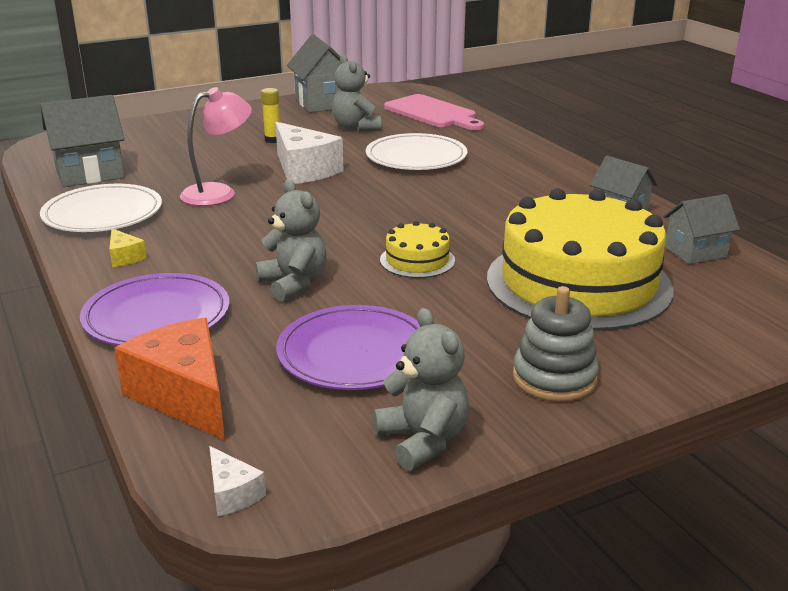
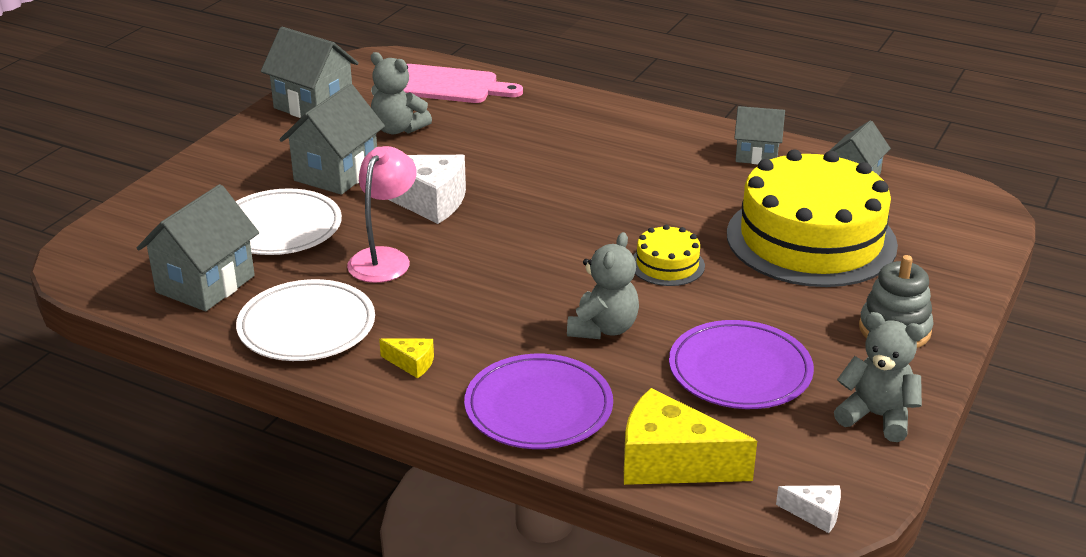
camera: 35 degrees left, 5 degrees up
(184, 396) = (671, 462): orange cheese -> yellow cheese
(272, 140) = (336, 173): yellow glue stick -> grey house
(294, 284) = (603, 328): grey teddy bear -> grey teddy bear turned 90 degrees clockwise
(416, 157) = (510, 149): white plate -> white plate (280, 228)

